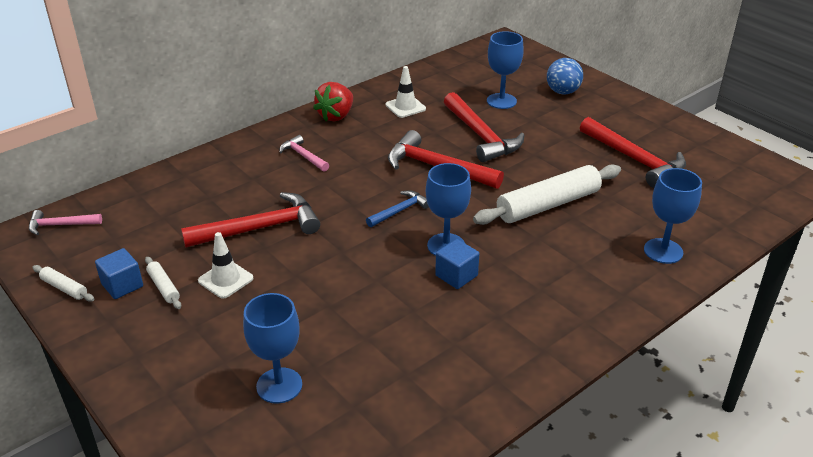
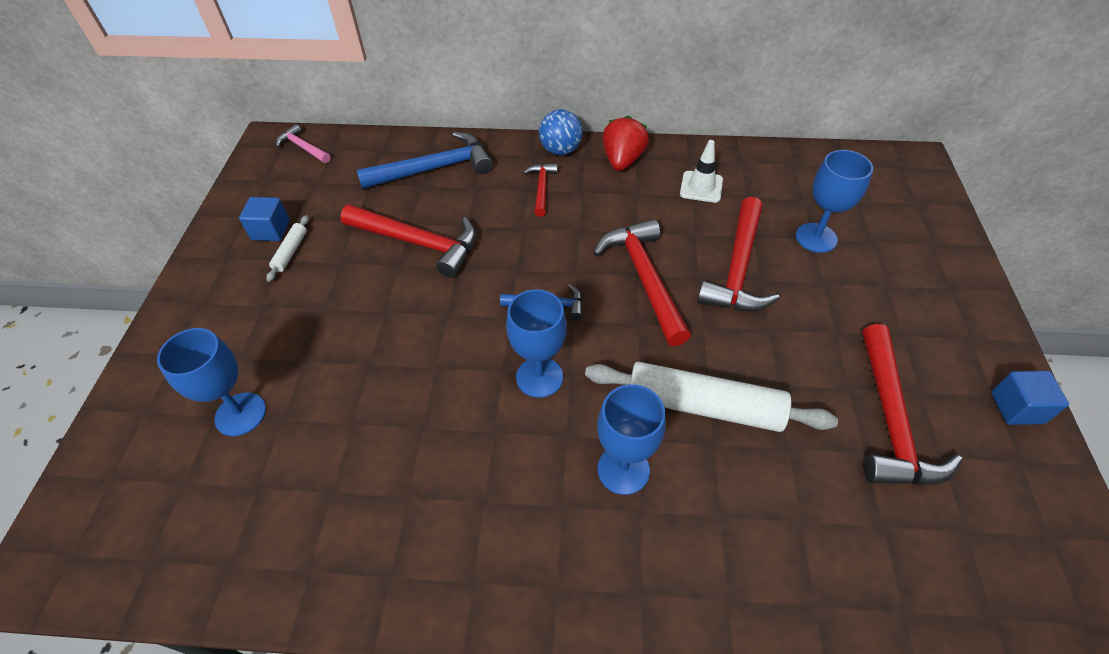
camera: 45 degrees right, 15 degrees up
(64, 288) = (239, 206): white rolling pin -> none
(204, 183) = (434, 169): none -> blue hammer
(225, 279) = (335, 276): white traffic cone -> none
(303, 156) = (542, 188): pink hammer -> red hammer
(336, 116) = (622, 160): red strawberry -> red strawberry turned 120 degrees clockwise
(456, 275) = (505, 420): blue cube -> blue cube (1017, 408)
(562, 92) = (909, 267): blue ball -> blue ball (560, 150)
(663, 251) = (764, 576): blue goblet -> blue goblet (623, 469)

